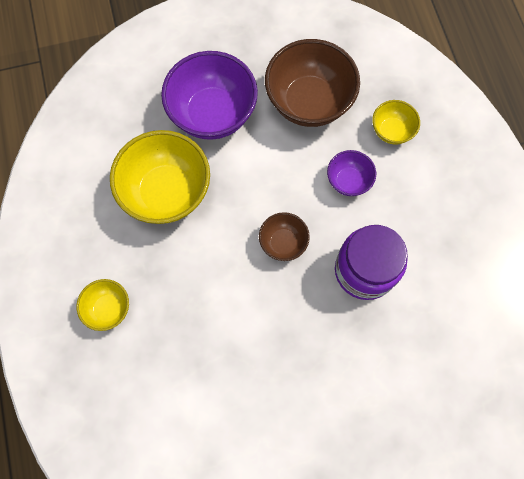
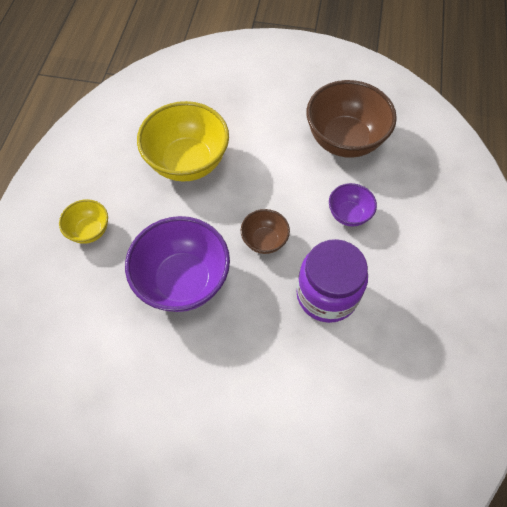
camera: 25 degrees right, 10 degrees down
(213, 114) = (257, 119): purple bowl -> purple bowl (183, 280)
(391, 131) = (408, 190): yellow bowl -> none

